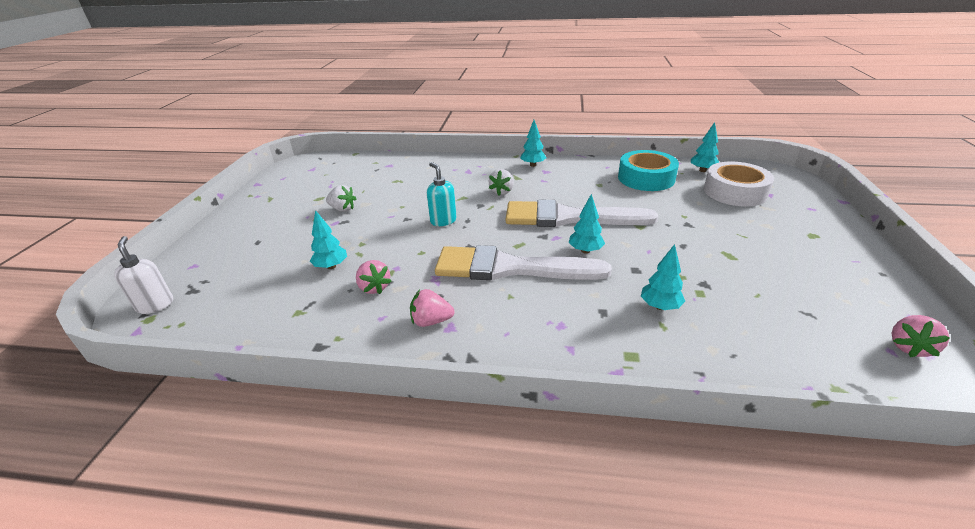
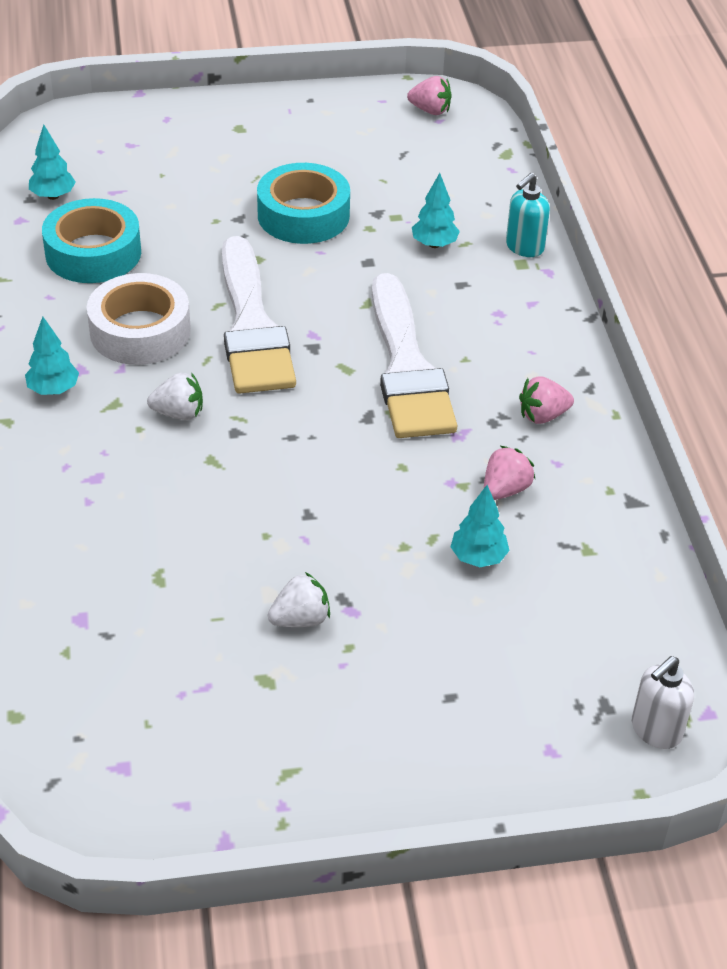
camera: 110 degrees left, 10 degrees up
(343, 209) = (300, 619): white strawberry -> white strawberry turned 60 degrees clockwise
(431, 321) = (542, 416): pink strawberry -> pink strawberry turned 90 degrees clockwise
(443, 221) = (302, 465): turquoise soap dispenser -> turquoise soap dispenser (524, 247)
(585, 251) = (340, 304): turquoise tree -> none
(695, 249) = (303, 215): none -> turquoise tape
(735, 192) = (129, 172): white tape -> white tape (140, 331)

